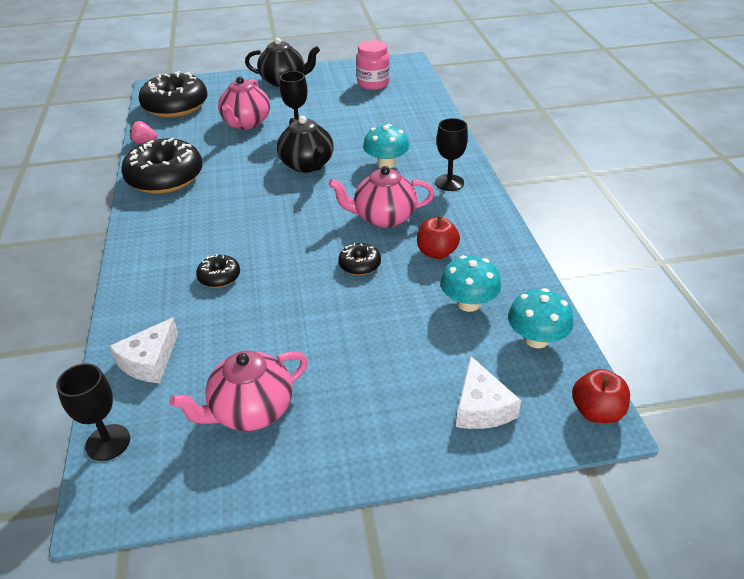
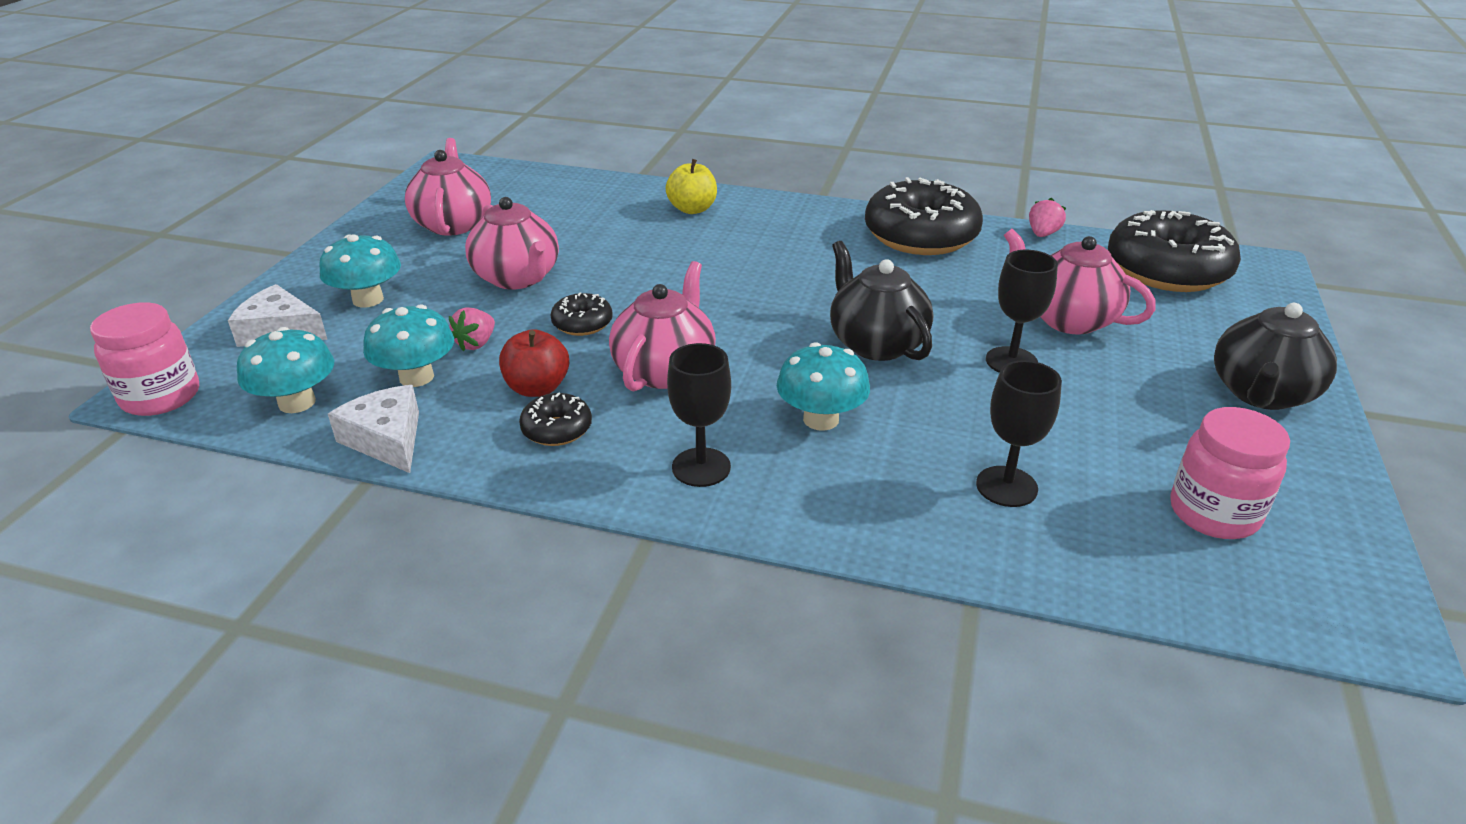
camera: 115 degrees right, 5 degrees down
(108, 442) = (504, 171): black goblet -> black goblet (1006, 486)
(149, 361) = (575, 193): white cheese -> white cheese (387, 439)
(159, 281) = (692, 209): none -> yellow apple
(219, 277) = (662, 238): black donut -> black donut (557, 429)
(307, 165) = (876, 344): black teapot -> black teapot turned 60 degrees clockwise
(322, 321) = (517, 278): none -> pink teapot
(406, 385) = (368, 299): none -> turquoise mushroom
(415, 297) = (476, 344): none -> pink strawberry
(596, 411) = (161, 397): red apple -> pink jar

